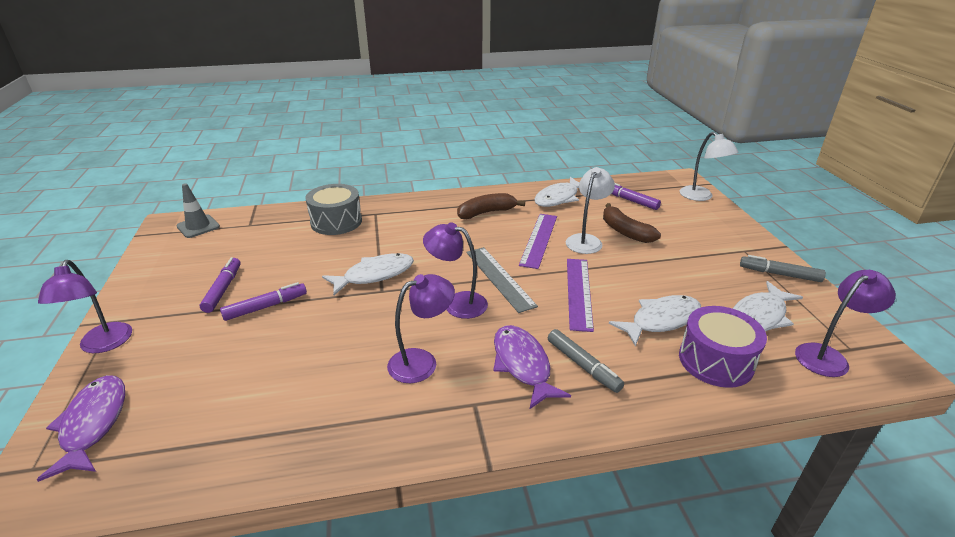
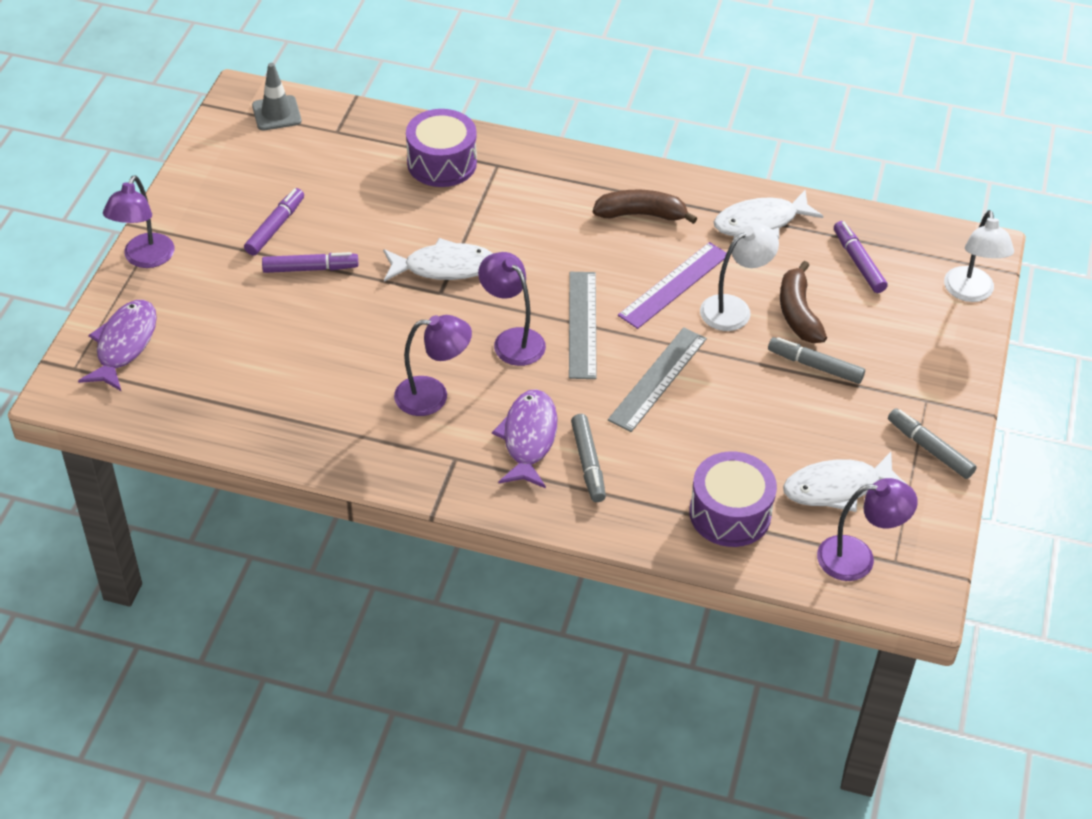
camera: 25 degrees right, 15 degrees up
(336, 222) = (442, 163): grey drum -> purple drum
(579, 292) = (658, 379): purple ruler -> grey ruler
(661, 320) = (718, 448): white fish -> none
(664, 254) = (815, 366): none -> grey marker

